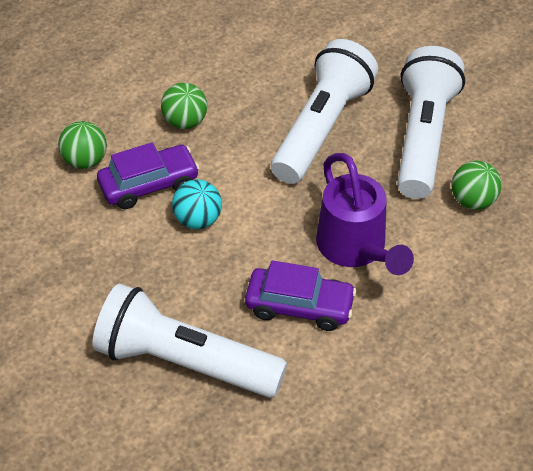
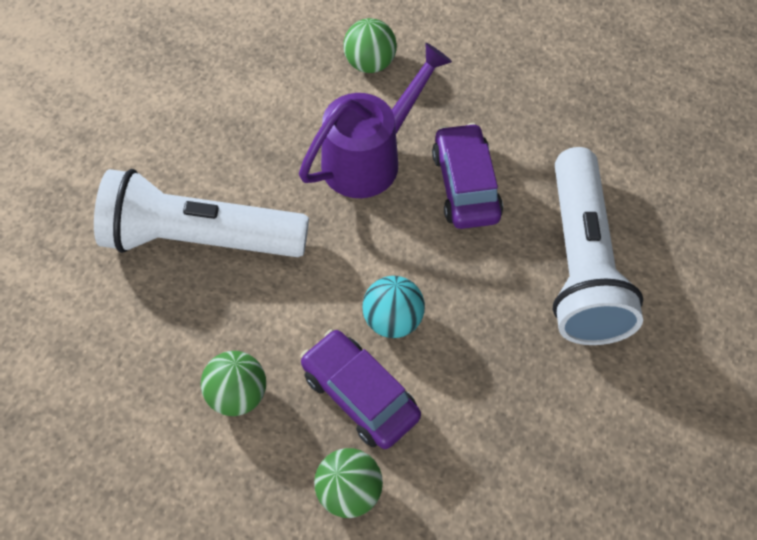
camera: 110 degrees left, 10 degrees up
(423, 137) = (184, 136): white flashlight -> none
(472, 201) = (264, 75): green ball -> green ball (370, 63)

